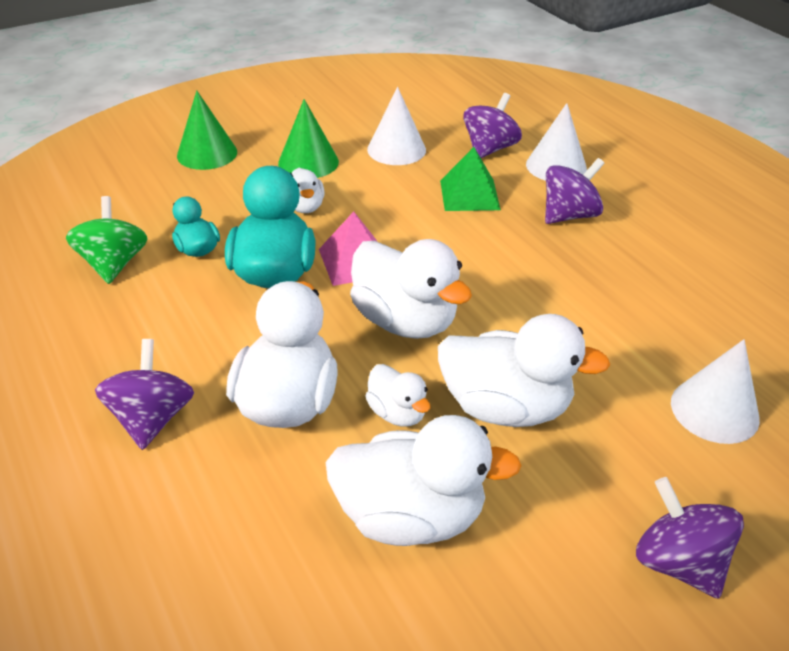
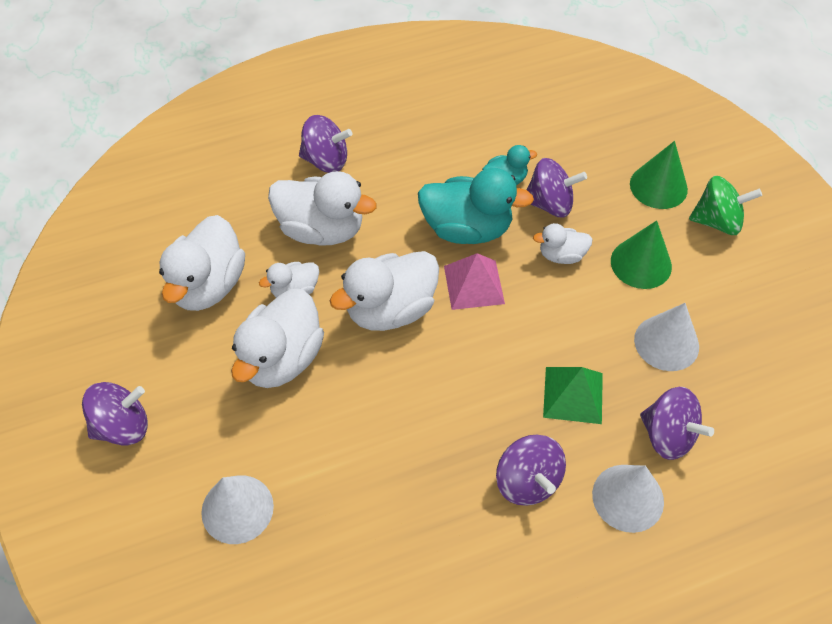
camera: 100 degrees right, 15 degrees up
(114, 264) = (492, 132): green spinning top -> green spinning top (717, 221)
(233, 217) = (550, 204): none -> purple spinning top

